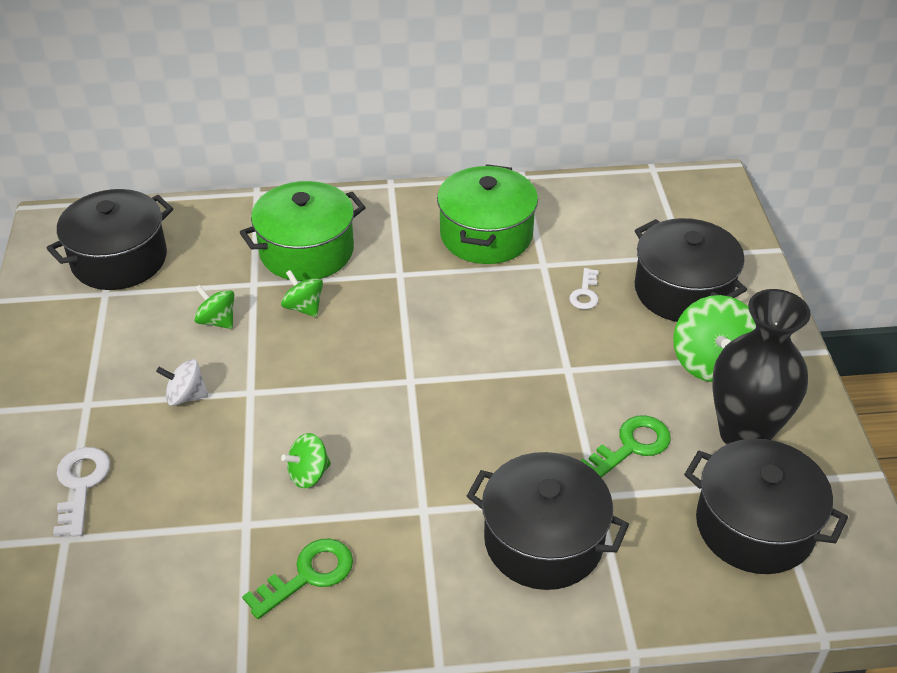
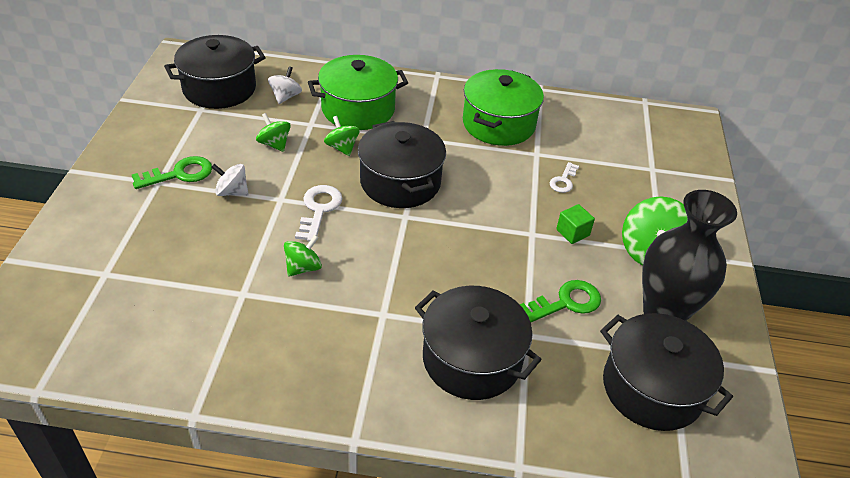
camera: 10 degrees right, 0 degrees up
(81, 485) = (131, 238): white key -> white key (319, 209)
(209, 253) = (285, 97): none -> white spinning top
(308, 474) = (303, 267): green spinning top -> green spinning top turned 150 degrees clockwise
(308, 575) = (276, 343): green key -> green key (179, 174)
(614, 357) = (572, 232): none -> green cube
(683, 291) = (643, 194): black pot -> black pot (400, 182)

